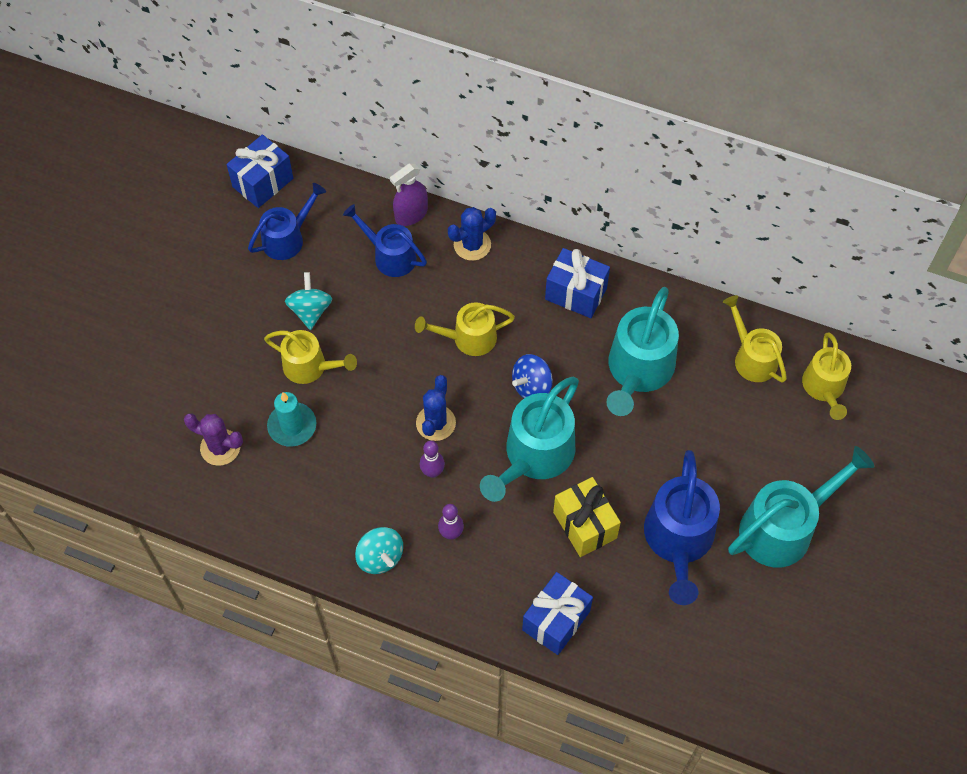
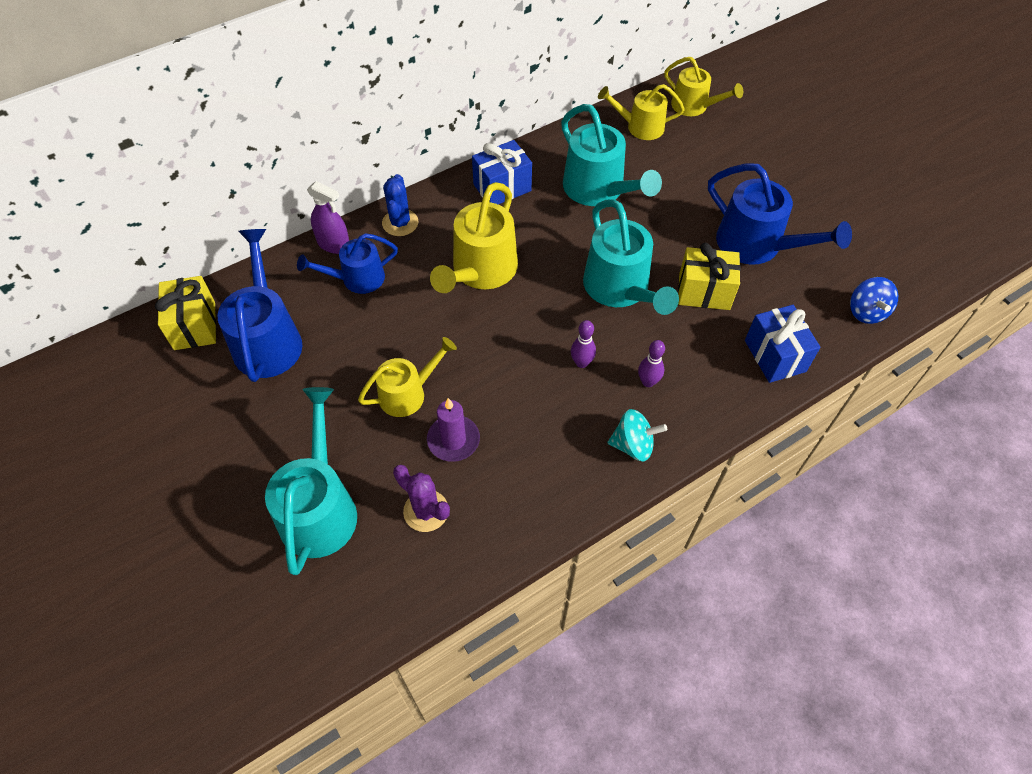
camera: 55 degrees left, 5 degrees down
(220, 447) = (426, 511): purple cactus -> purple cactus turned 75 degrees clockwise
(263, 183) = (195, 326): blue gift -> yellow gift
(287, 238) = (267, 339): blue watering can -> blue watering can, size x1.57
(292, 426) = (453, 440): turquoise candle -> purple candle
(310, 310) = (353, 362): turquoise spinning top -> none
(411, 214) = (334, 244): purple spray bottle -> purple spray bottle turned 60 degrees counterclockwise
(435, 423) = (538, 335): blue cactus -> none
(468, 338) = (481, 271): yellow watering can -> yellow watering can, size x1.57
(532, 386) = (558, 257): blue spinning top -> blue spinning top (866, 312)
(784, 527) = (786, 184): turquoise watering can -> turquoise watering can (320, 507)

